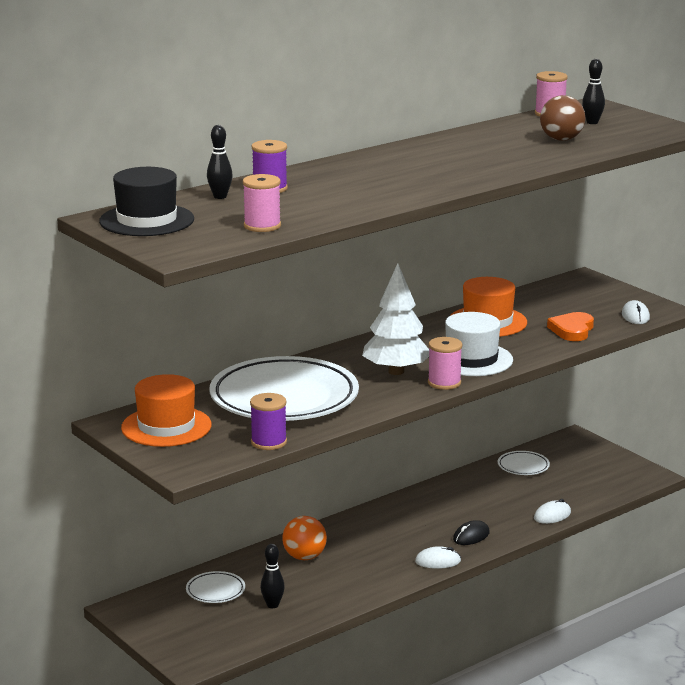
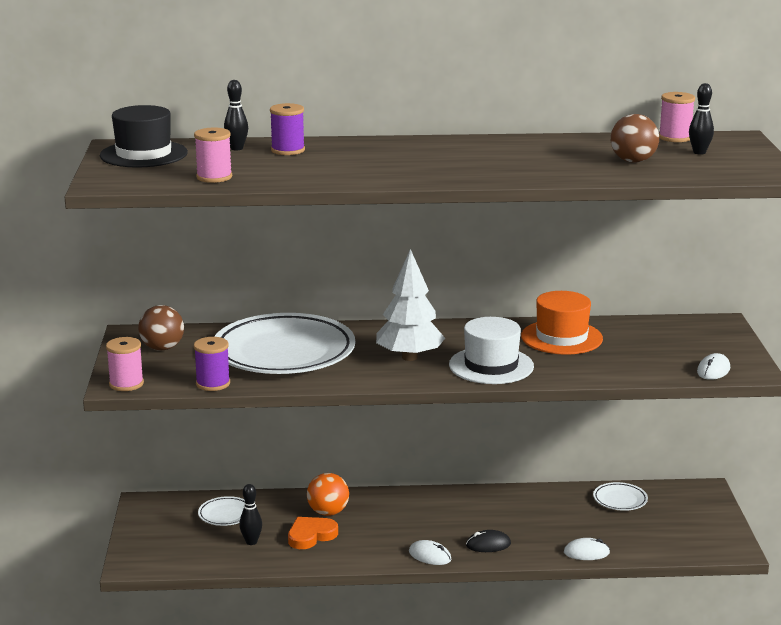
camera: 35 degrees right, 0 degrees up
(166, 426) = (162, 348): orange hat -> brown ball
(444, 383) = (433, 378): pink spool -> pink spool (126, 384)
(572, 330) = (628, 366): orange heart -> orange heart (311, 535)

